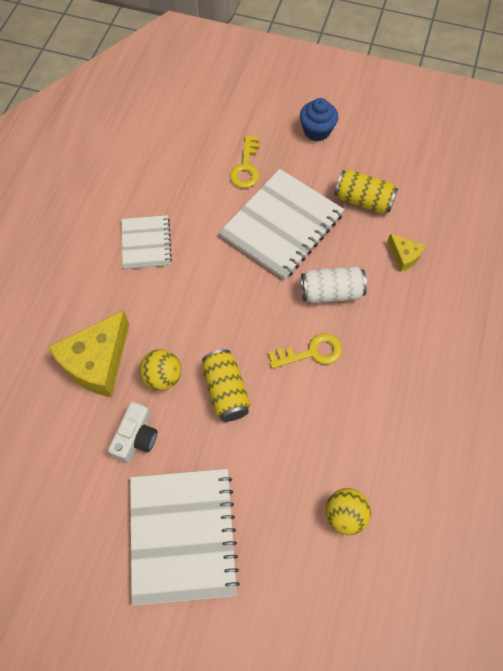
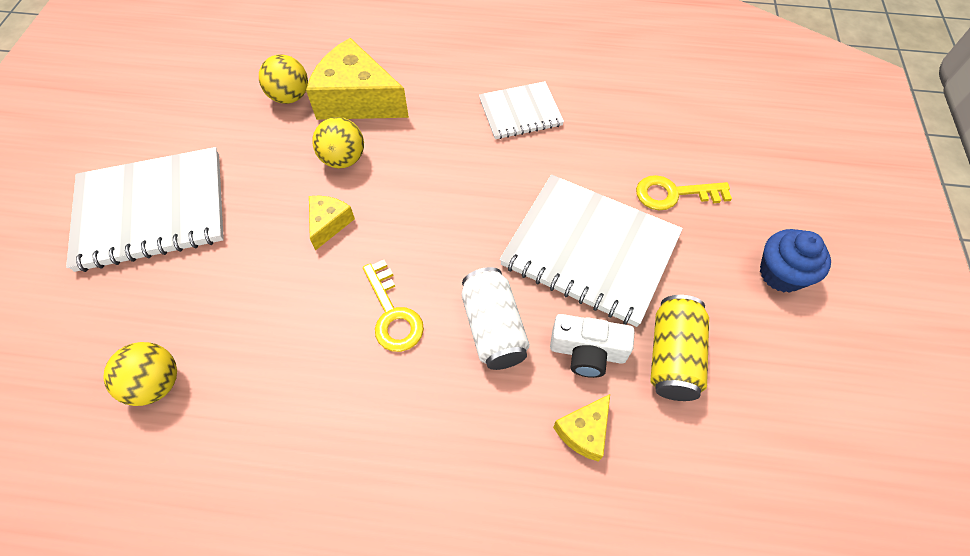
camera: 80 degrees right, 5 degrees down
(77, 418) = (290, 97): none -> yellow ball
(136, 437) = (268, 149): white camera -> white camera (587, 352)
(226, 391) = (329, 223): yellow can -> yellow cheese

